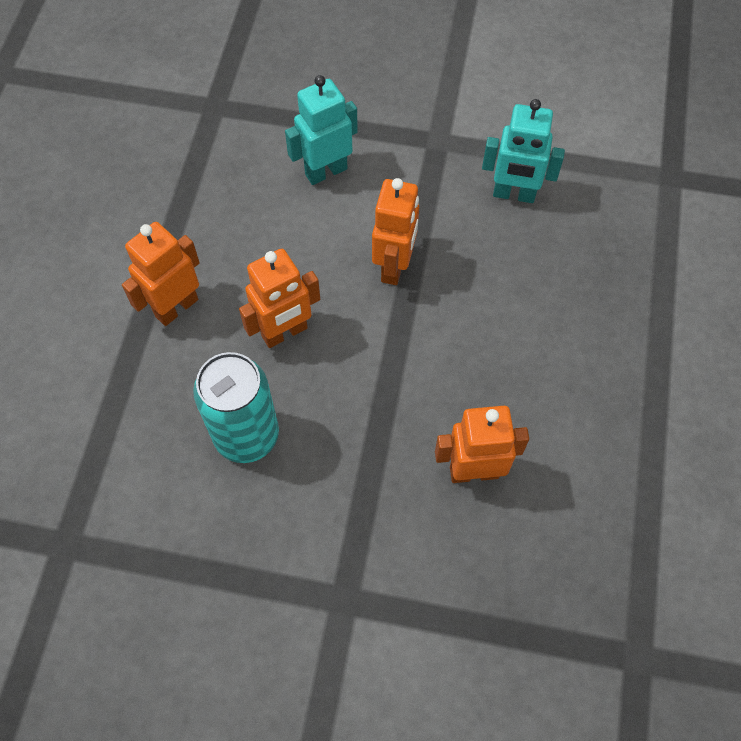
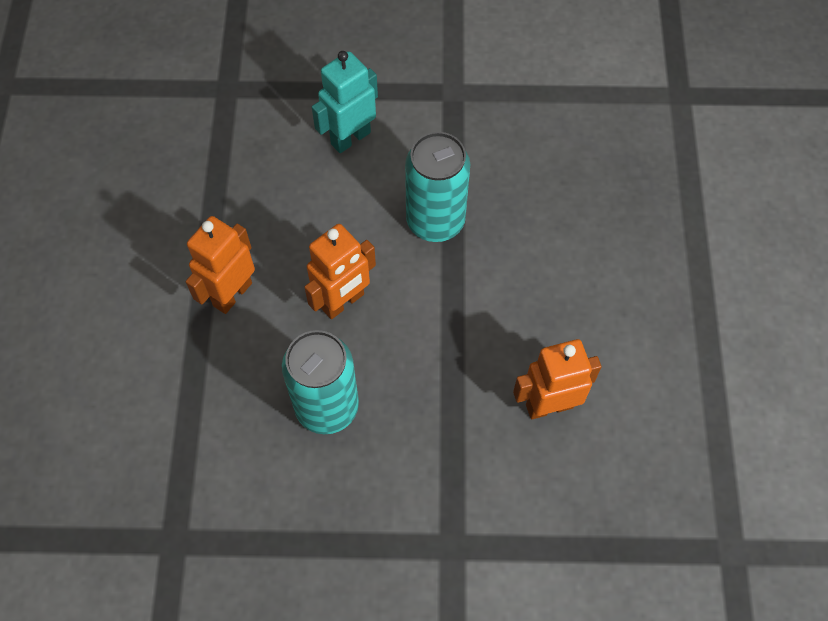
camera: 10 degrees left, 0 degrees up
(394, 266) = (435, 221): orange robot -> turquoise can
(514, 194) = (535, 134): turquoise robot -> none

